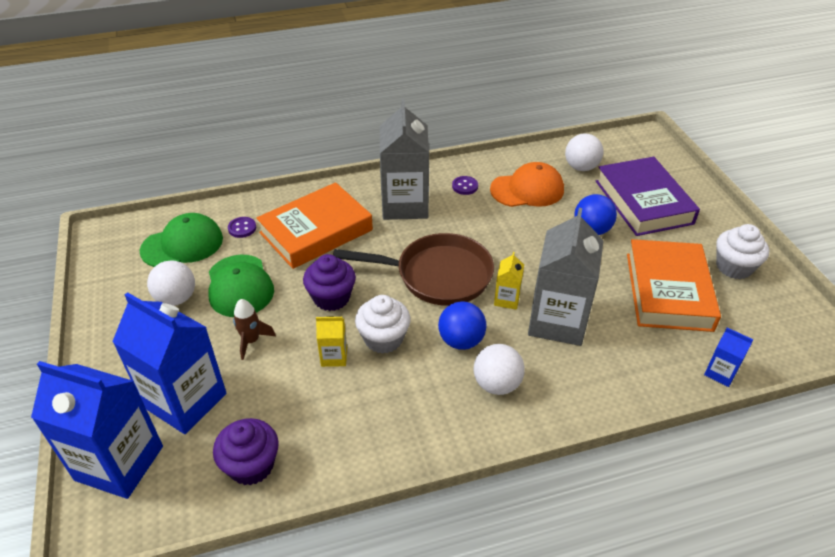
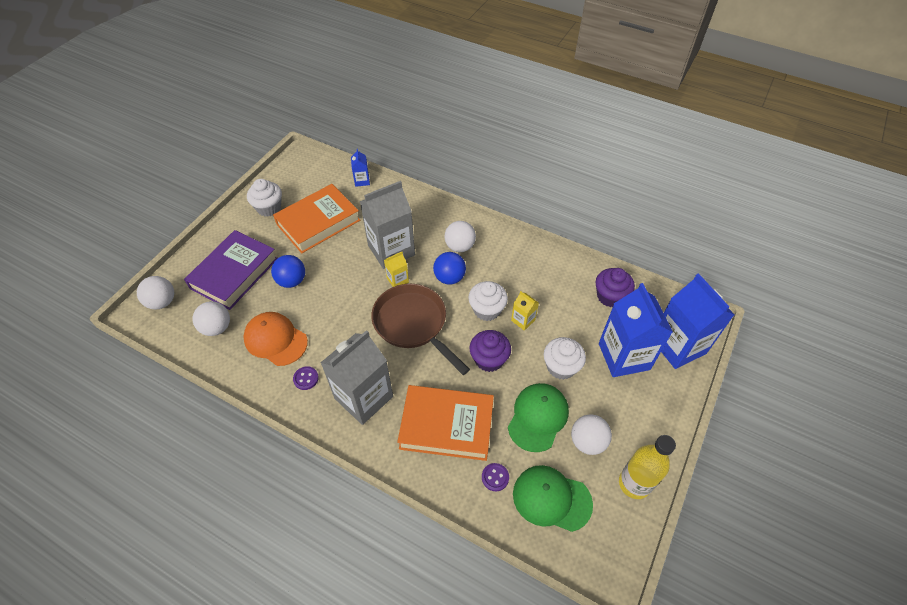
camera: 135 degrees left, 10 degrees up
(110, 297) = (634, 483): none -> yellow bottle
(251, 341) = (561, 367): brown rocket -> white cupcake
(648, 153) = (162, 302): none -> white ball

